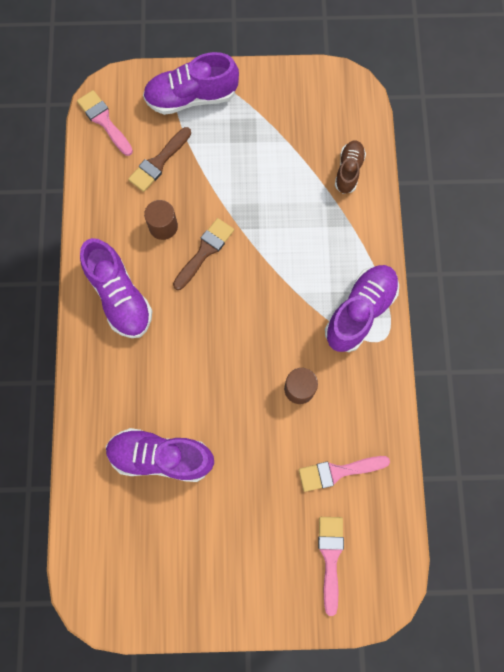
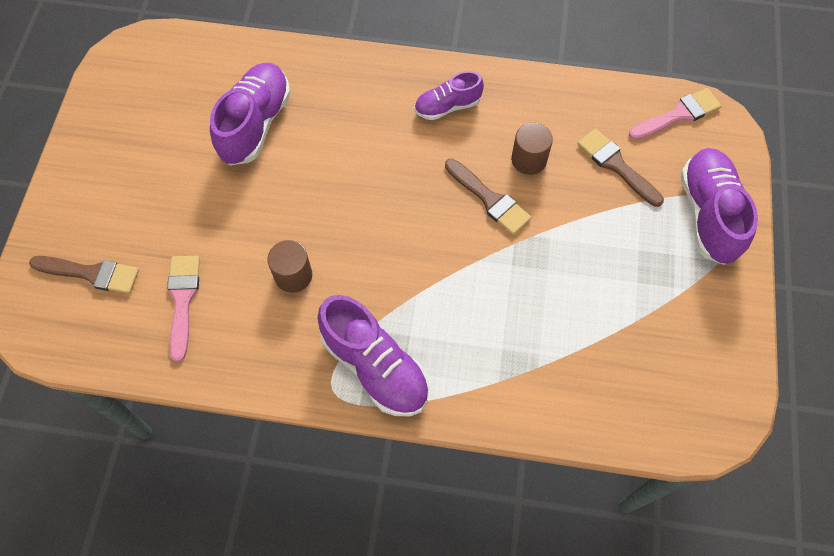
camera: 100 degrees right, 10 degrees down
(120, 296) = (447, 106): purple shoe -> purple shoe, size x0.60
(330, 557) = (91, 273): pink brush -> brown brush
(348, 171) = (582, 393): brown shoe -> none

